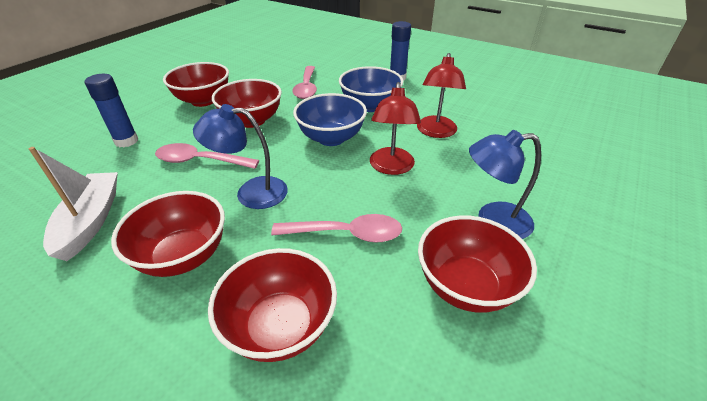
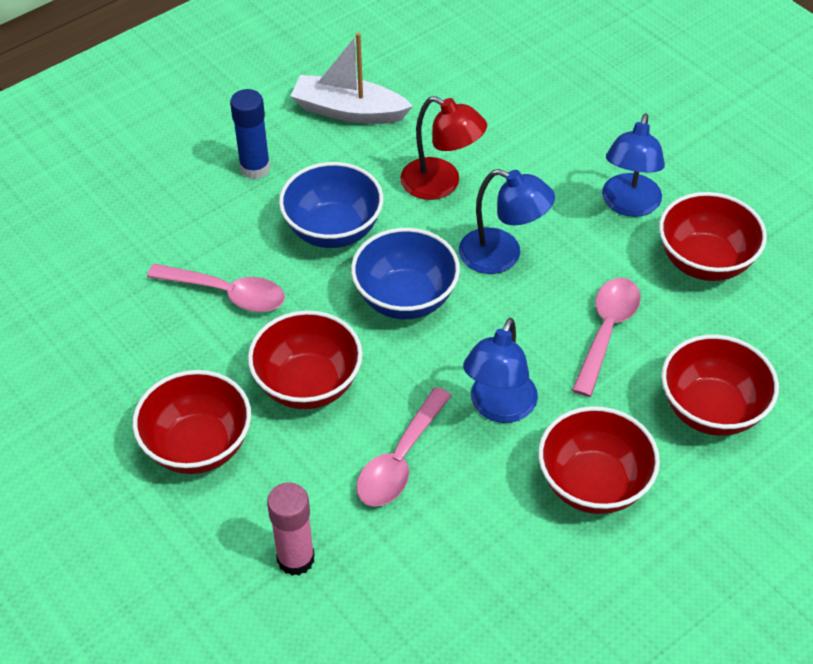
camera: 70 degrees left, 10 degrees up
(91, 221) = (494, 585): white boat -> white boat (348, 111)
(126, 141) = (296, 559): blue glue stick -> pink glue stick
(391, 167) = (502, 256): red lamp -> blue lamp

